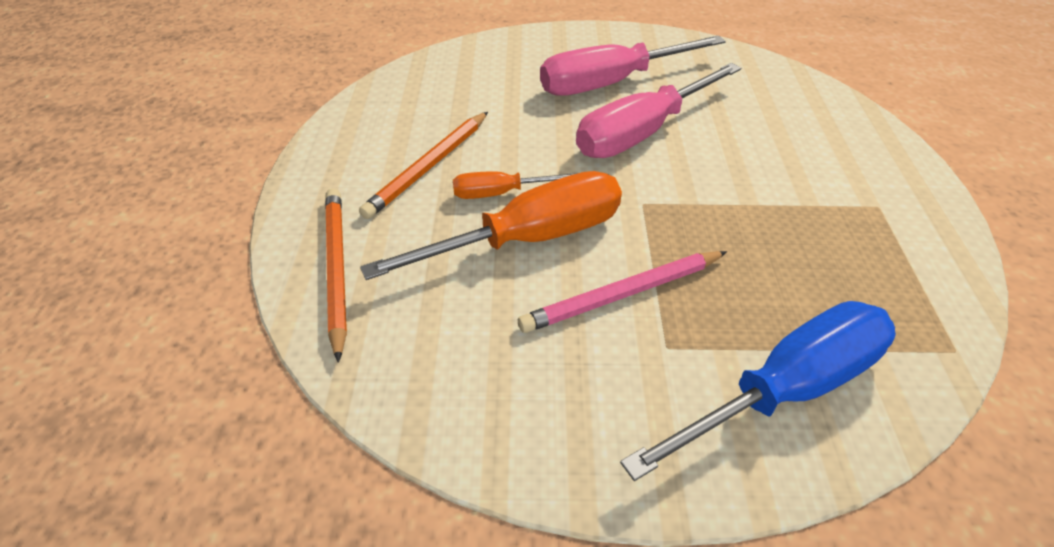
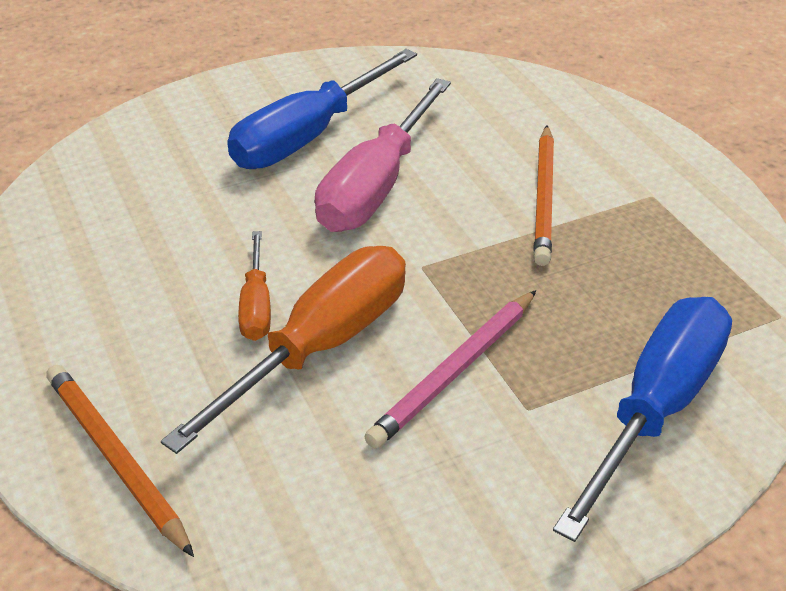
camera: 25 degrees left, 5 degrees down
(428, 167) = (150, 301): orange pencil -> orange pencil (543, 197)
(499, 193) = (256, 306): orange screwdriver -> orange screwdriver turned 60 degrees counterclockwise
(611, 83) = (308, 136): pink screwdriver -> blue screwdriver

